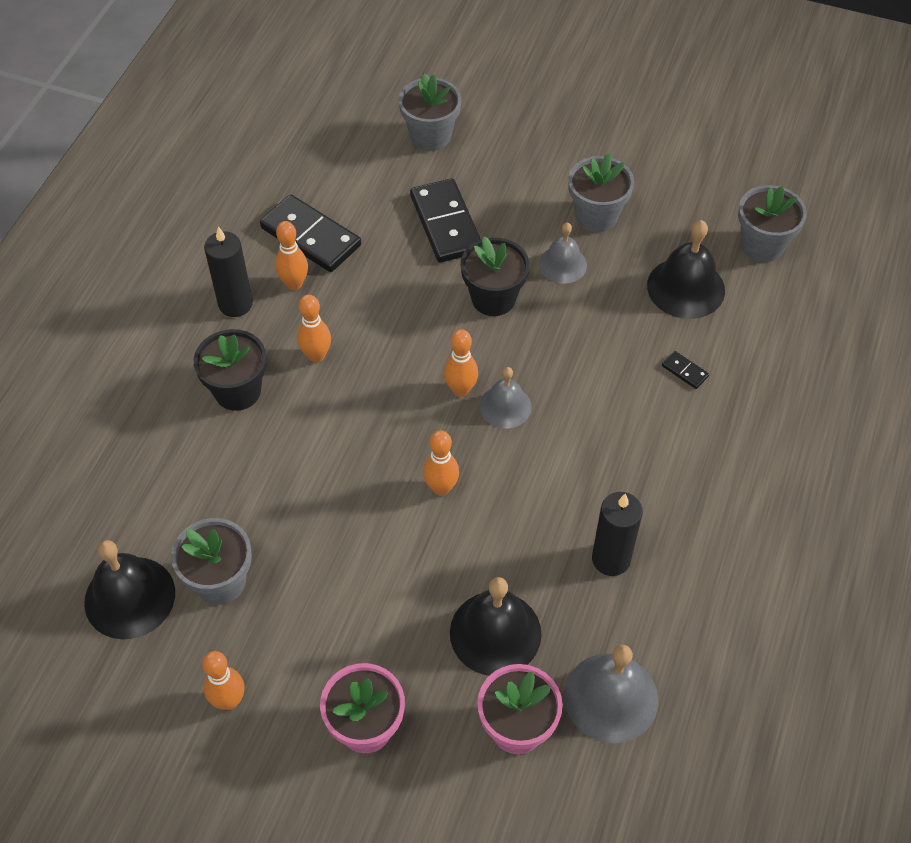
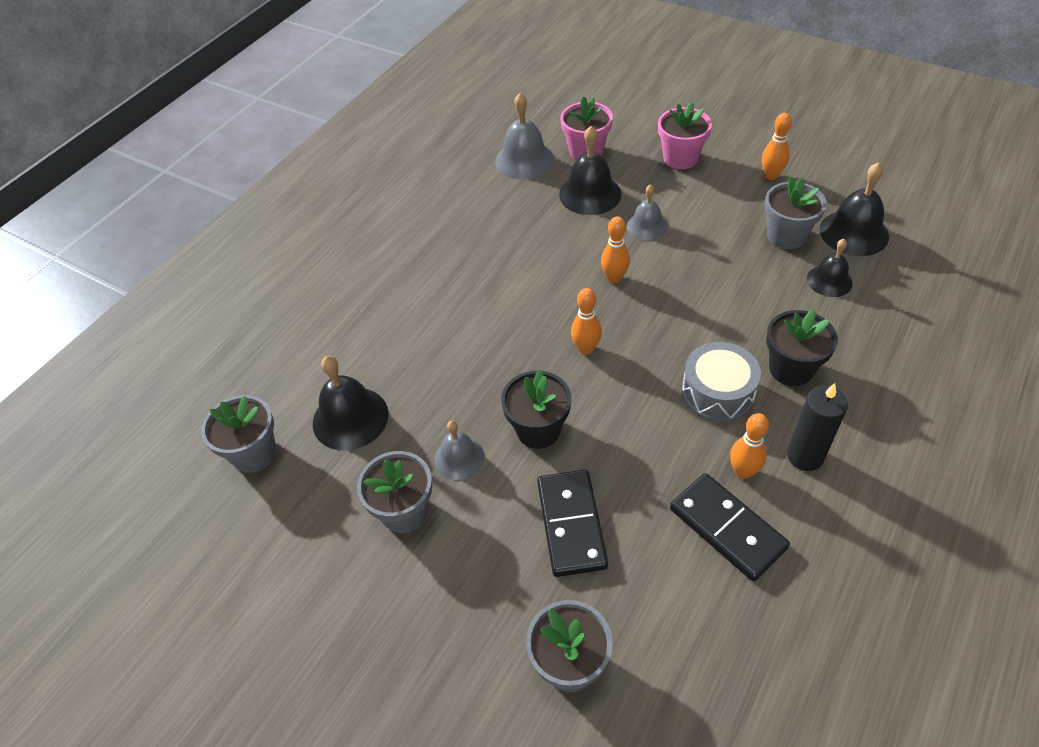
camera: 165 degrees left, 5 degrees down
(176, 513) = (829, 281): none -> black bell
(316, 355) = (717, 393): orange bowling pin -> grey drum
(505, 406) = (550, 331): grey bell -> grey bell (646, 226)
(611, 559) = (499, 225): black candle -> none
(684, 371) = (388, 343): black domino -> none

